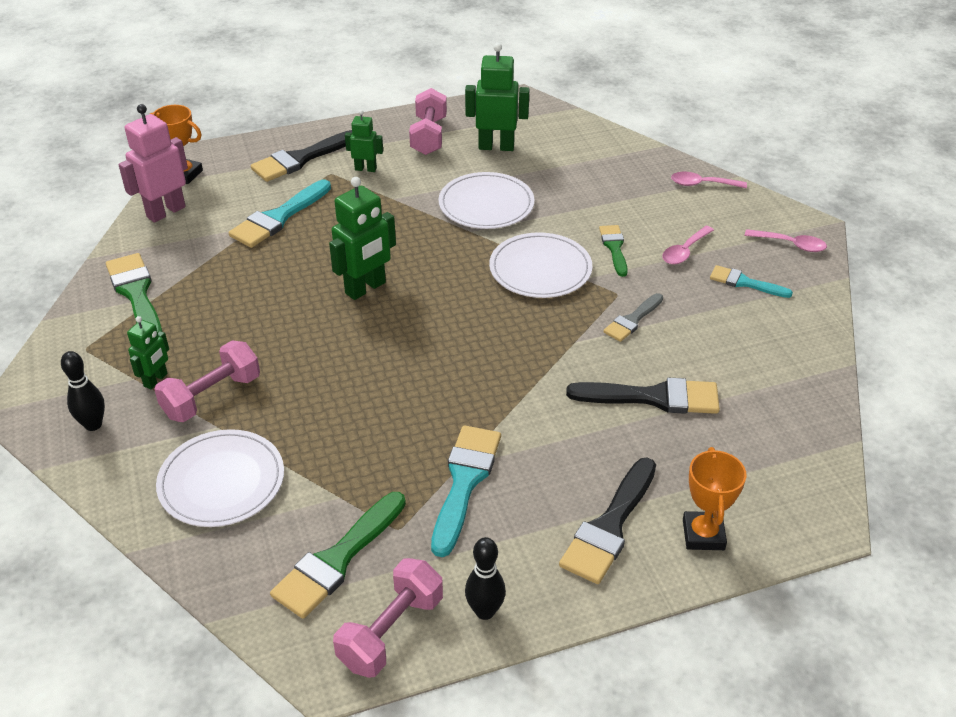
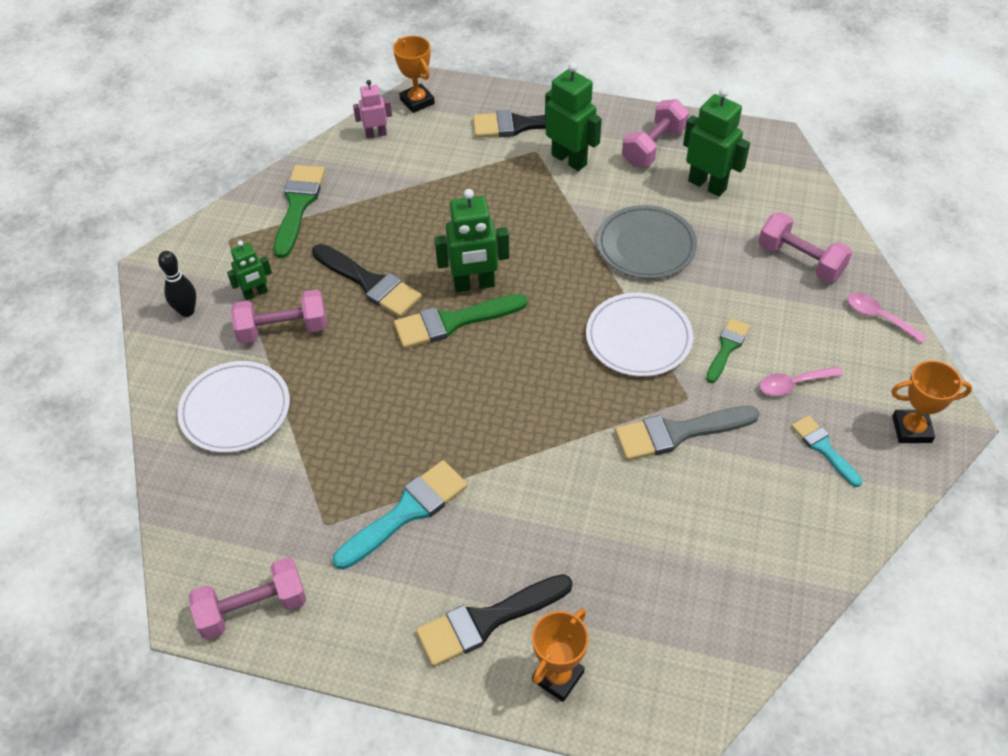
camera: 35 degrees right, 10 degrees up
(165, 212) = (376, 134): pink robot -> pink robot, size x0.58
(278, 218) = (458, 179): turquoise brush -> none
(337, 559) = (263, 524): green brush -> green brush (453, 322)
(365, 169) = (569, 159): green robot -> green robot, size x1.72
(485, 611) = (331, 634): black bowling pin -> none
(486, 204) = (646, 245): white plate -> grey plate
(613, 170) = (800, 260): none -> pink dumbbell
(632, 320) = (678, 433): grey brush -> grey brush, size x1.66
(653, 397) = (629, 521): black brush -> black brush (369, 283)
(791, 244) = (911, 429): pink spoon -> orange trophy

